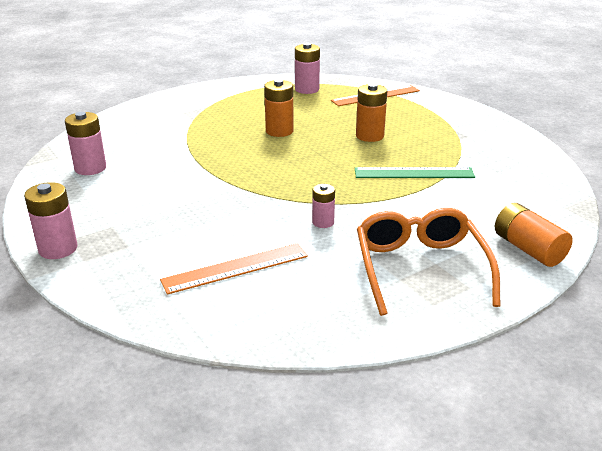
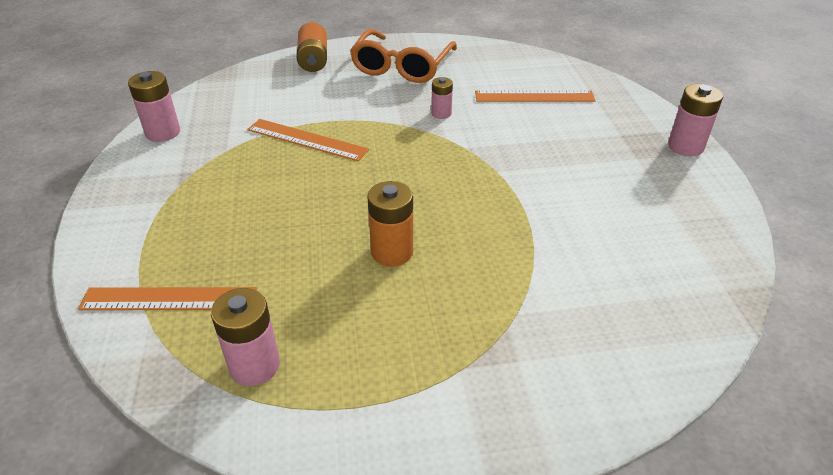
camera: 155 degrees left, 10 degrees up
(90, 168) = (673, 250): pink battery -> pink battery (163, 132)
(369, 136) = (287, 206): orange battery -> none
(414, 173) = (307, 139): green ruler -> orange ruler

